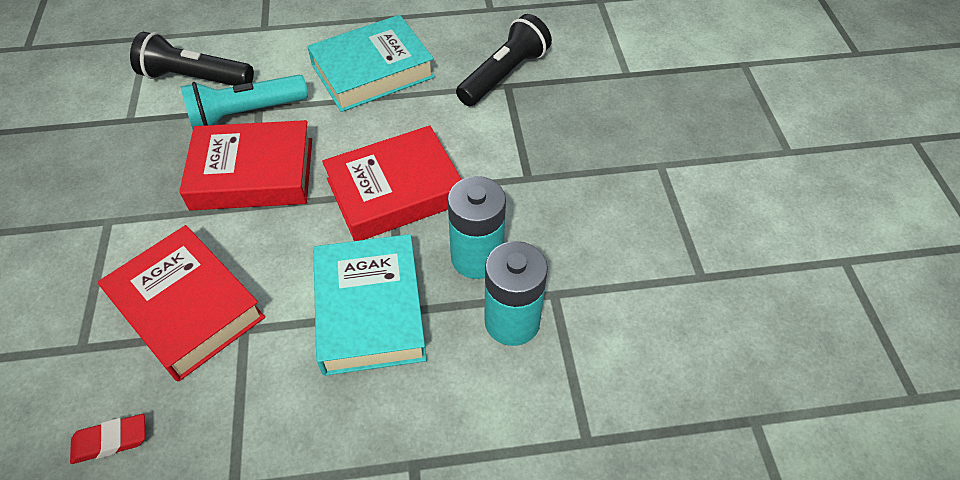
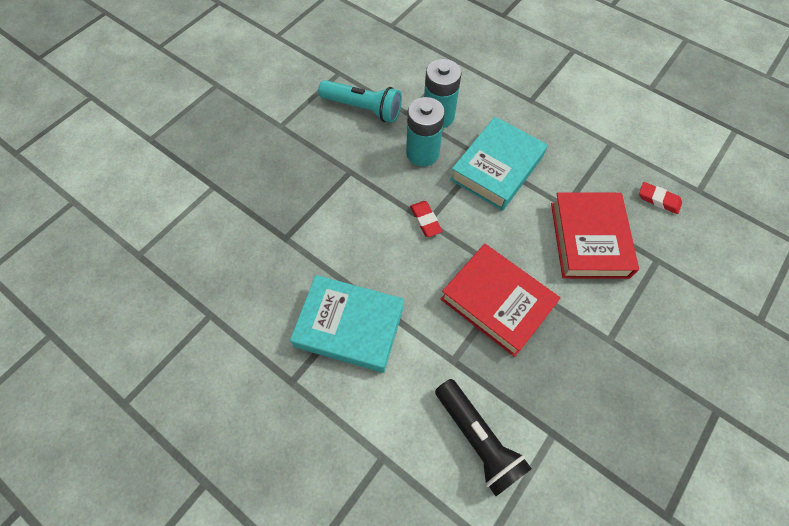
camera: 135 degrees left, 10 degrees up
(246, 113) = (465, 362): turquoise flashlight -> turquoise flashlight (363, 108)
(395, 191) = (425, 220): red book -> red eraser
(504, 75) = (277, 247): black flashlight -> none

